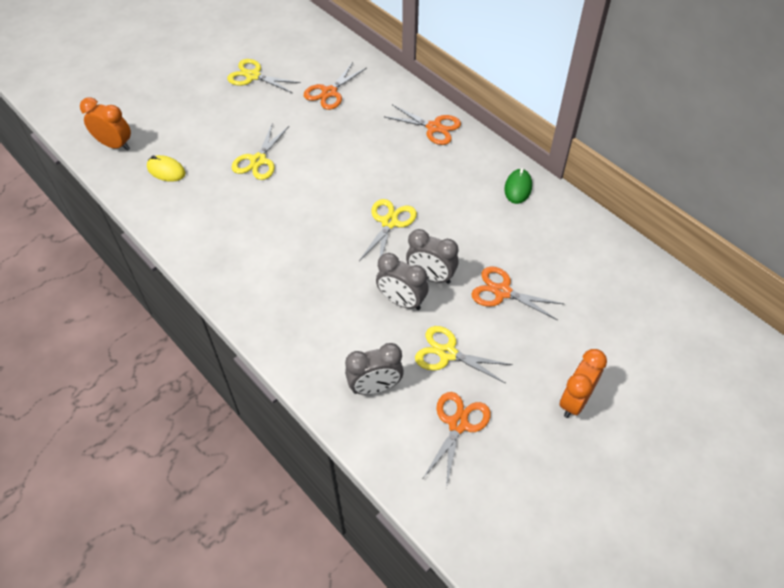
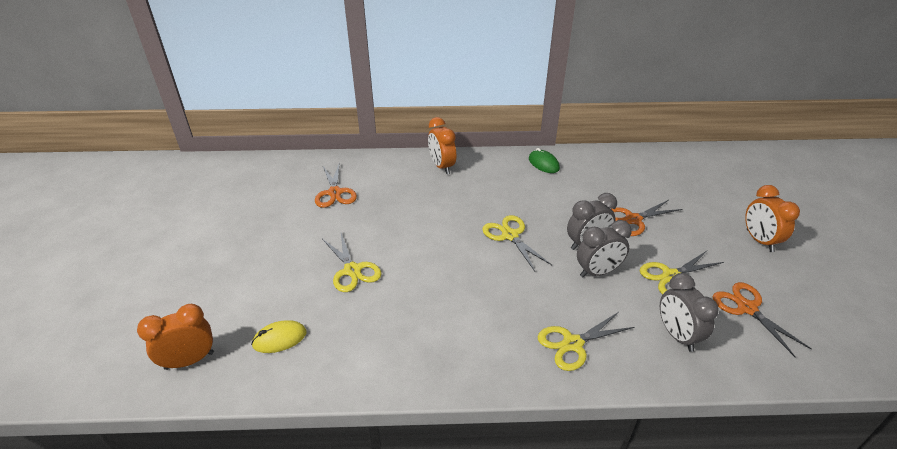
camera: 50 degrees left, 15 degrees down
(253, 76) = (252, 221): yellow scissors -> yellow scissors (572, 344)
(375, 387) = (677, 335): grey clock -> grey clock turned 135 degrees clockwise
(434, 127) = (442, 166): orange scissors -> orange clock

